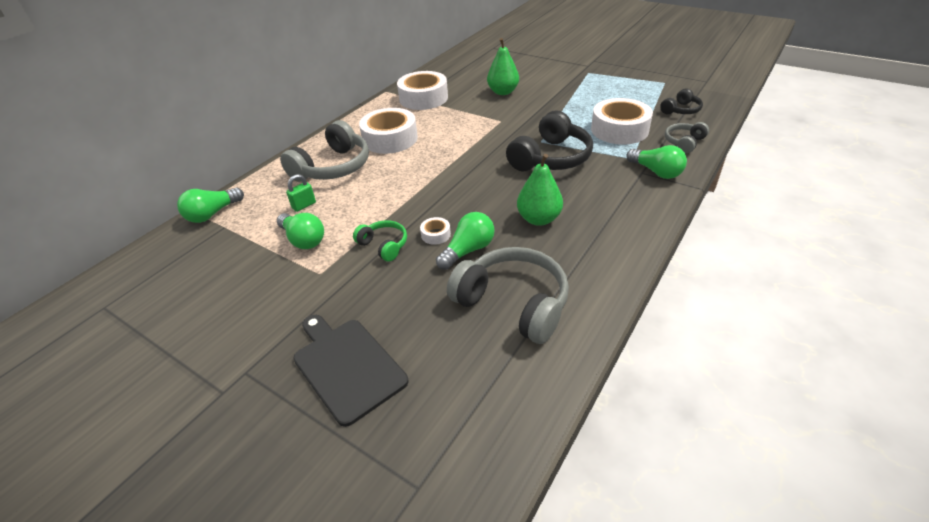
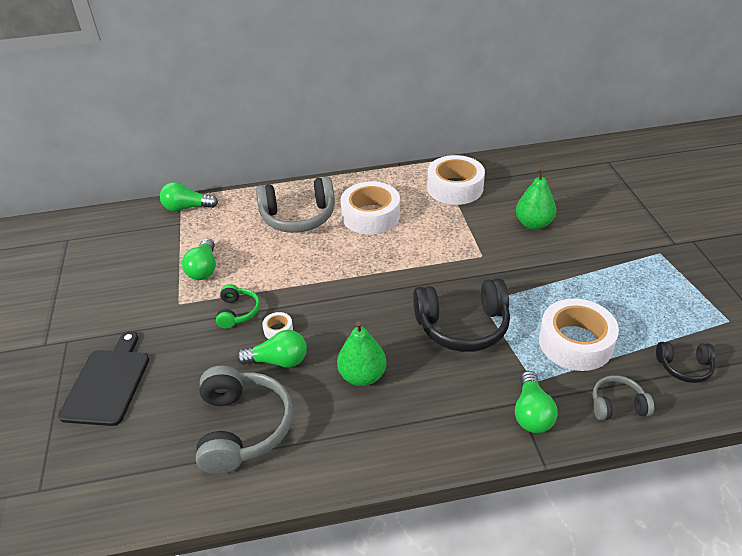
camera: 45 degrees right, 0 degrees up
(304, 205) = (239, 239): green padlock -> none

